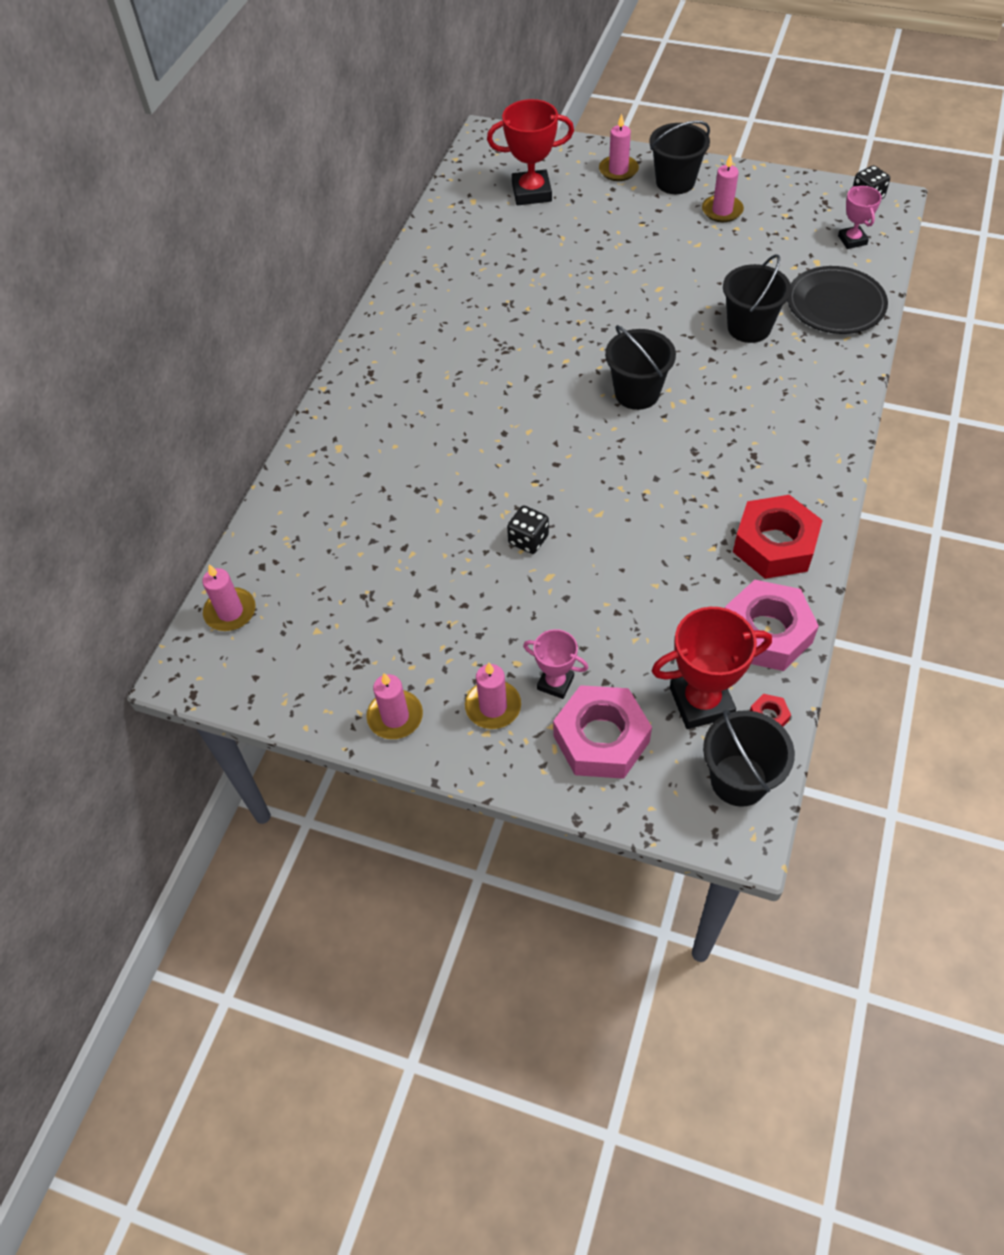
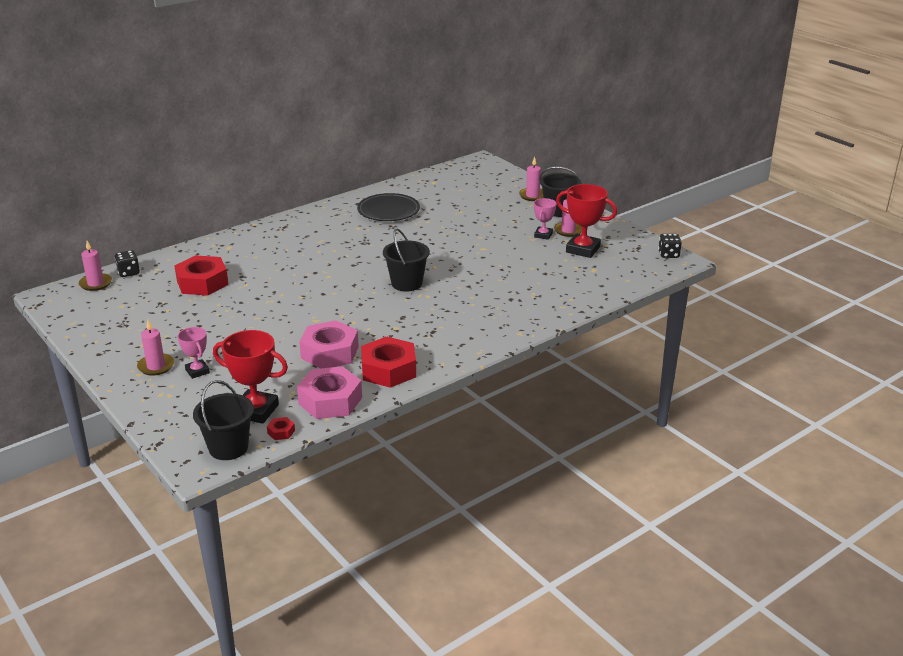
camera: 30 degrees right, 25 degrees down
(379, 529) = (202, 283): none -> red nut
(395, 716) = (108, 350): pink candle -> none
(528, 540) = (265, 315): black dice -> black dice (128, 272)
(531, 192) = (470, 189): red trophy -> red trophy (583, 249)
(601, 738) = (187, 401): pink nut -> pink nut (329, 352)
(749, 327) = (510, 281): black bucket -> none
(835, 305) = (576, 291): black plate -> black plate (388, 211)
(852, 240) = (630, 268): pink trophy -> pink trophy (543, 235)

